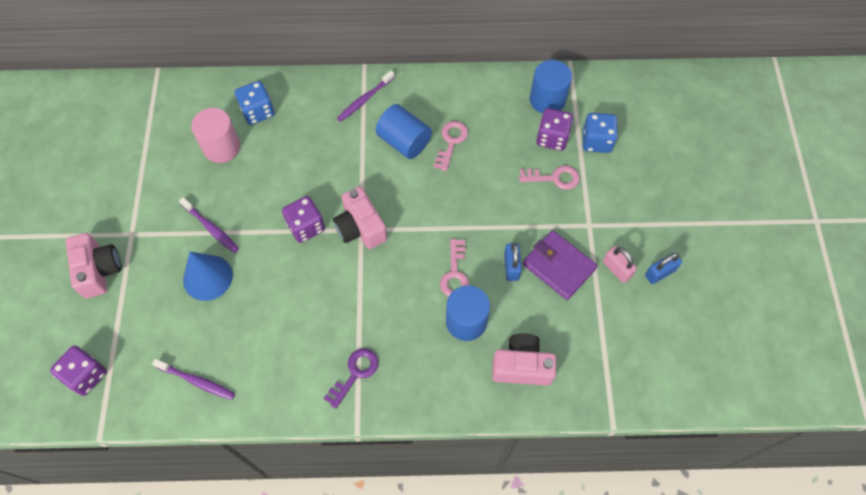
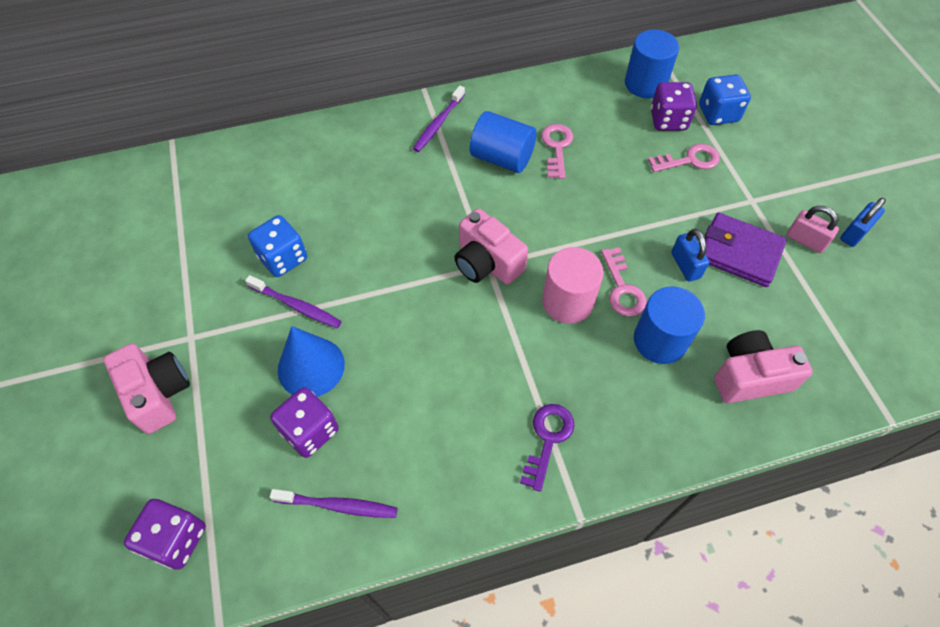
camera: 15 degrees left, 5 degrees down
(221, 147) = (280, 210): pink cylinder -> pink cylinder (567, 301)
(258, 111) = (313, 162): blue dice -> blue dice (283, 258)
(306, 226) = (418, 276): purple dice -> purple dice (310, 431)

